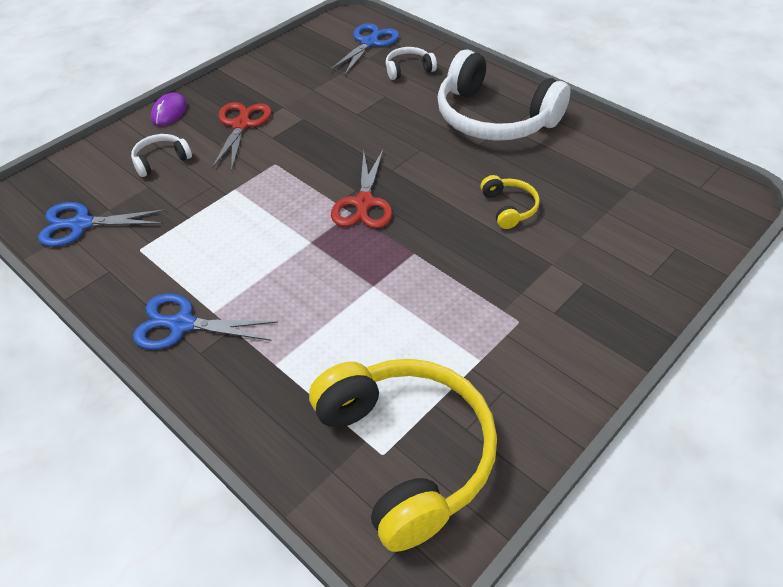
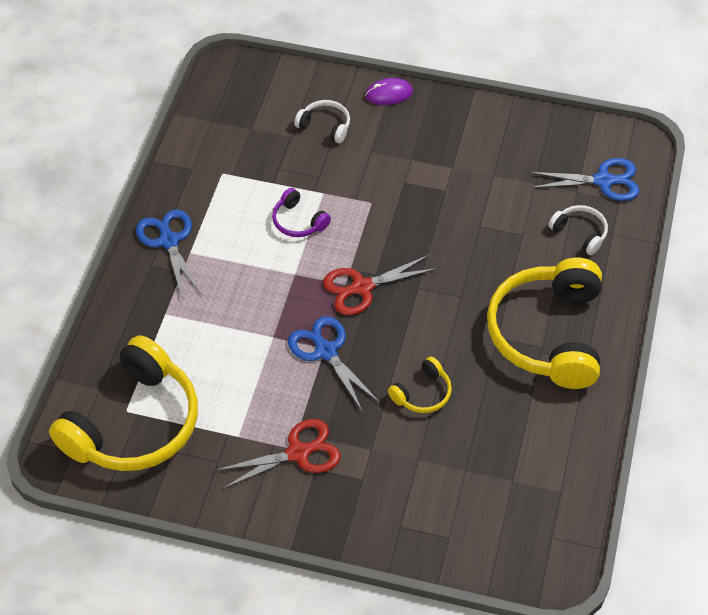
camera: 60 degrees right, 5 degrees up
(81, 224) = (225, 123): blue scissors -> blue scissors (326, 351)
(241, 125) = (406, 152): red scissors -> red scissors (298, 453)
(251, 217) = (298, 221): none -> purple headphones
(494, 118) = (548, 334): white headphones -> yellow headphones

